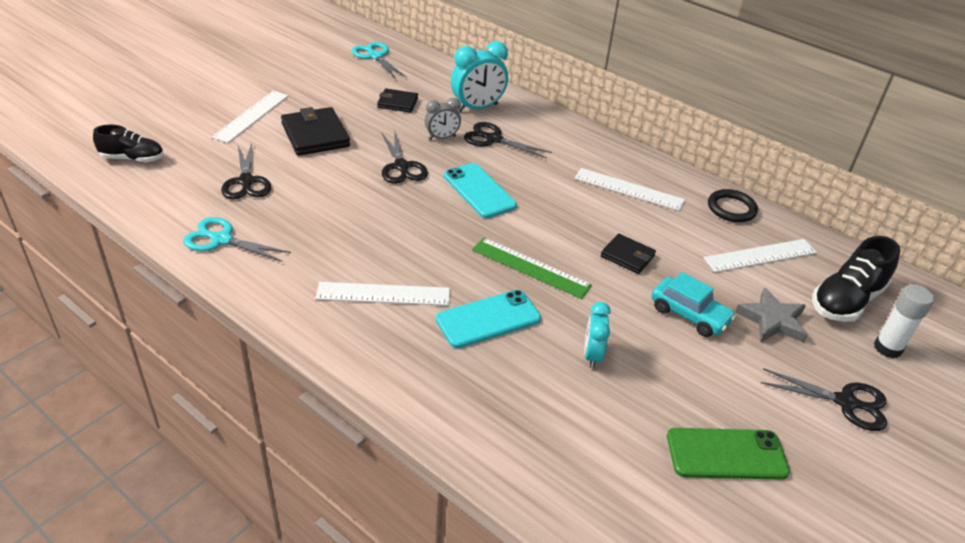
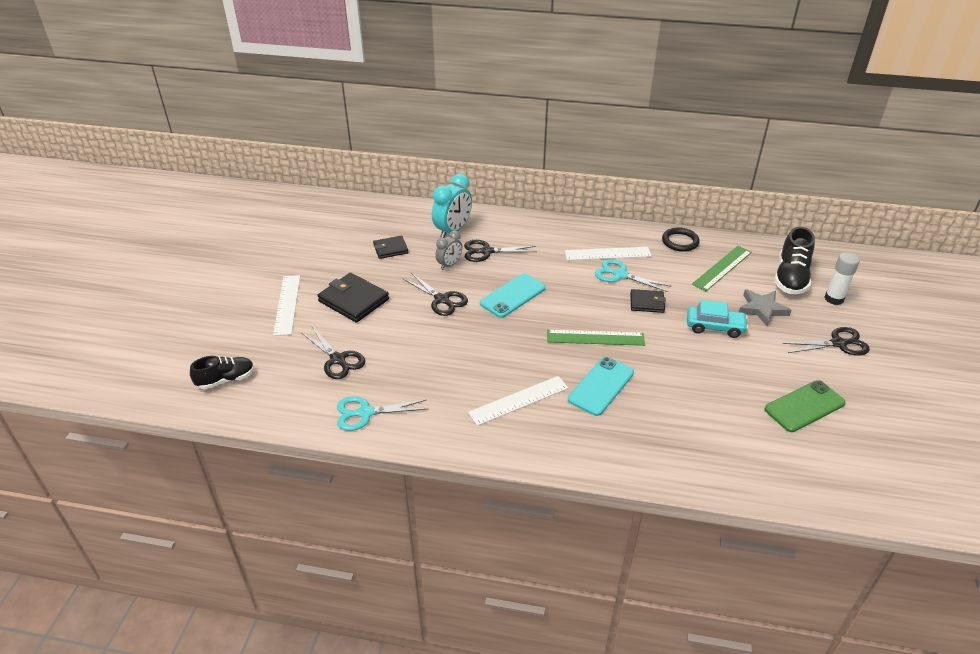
camera: 25 degrees left, 0 degrees up
(375, 56) = (336, 216): turquoise scissors -> turquoise scissors (620, 275)
(479, 191) = (512, 296): turquoise phone -> turquoise phone turned 75 degrees counterclockwise
(592, 355) = (683, 380): turquoise clock -> none
(760, 255) = (722, 268): white ruler -> green ruler

